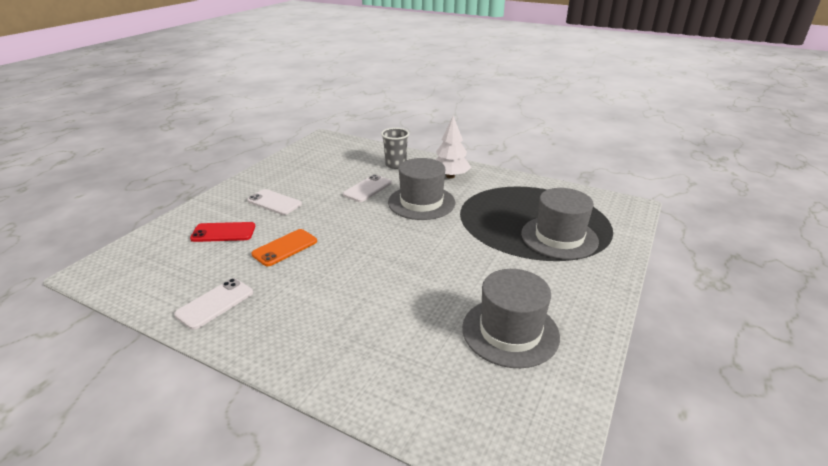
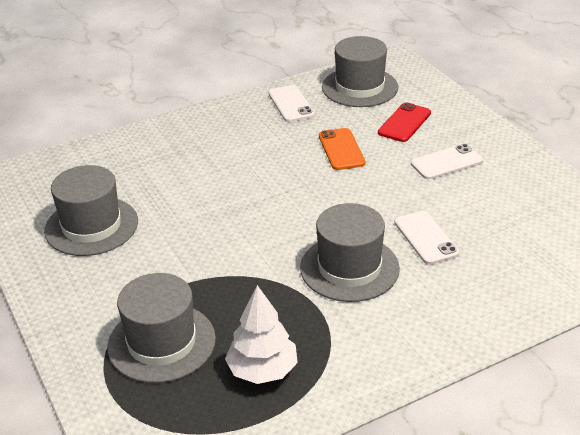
camera: 125 degrees right, 5 degrees up
(161, 274) = (359, 87): none -> grey hat
(395, 165) = (485, 290): grey cup -> none
(450, 176) = (402, 329): white tree -> white tree (262, 370)

